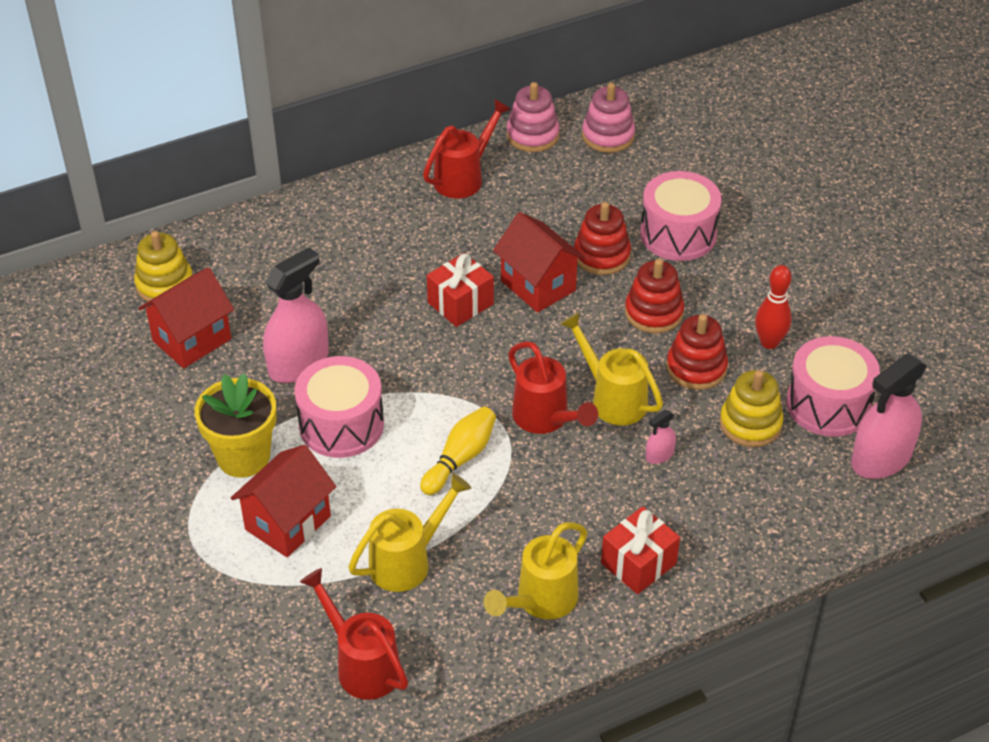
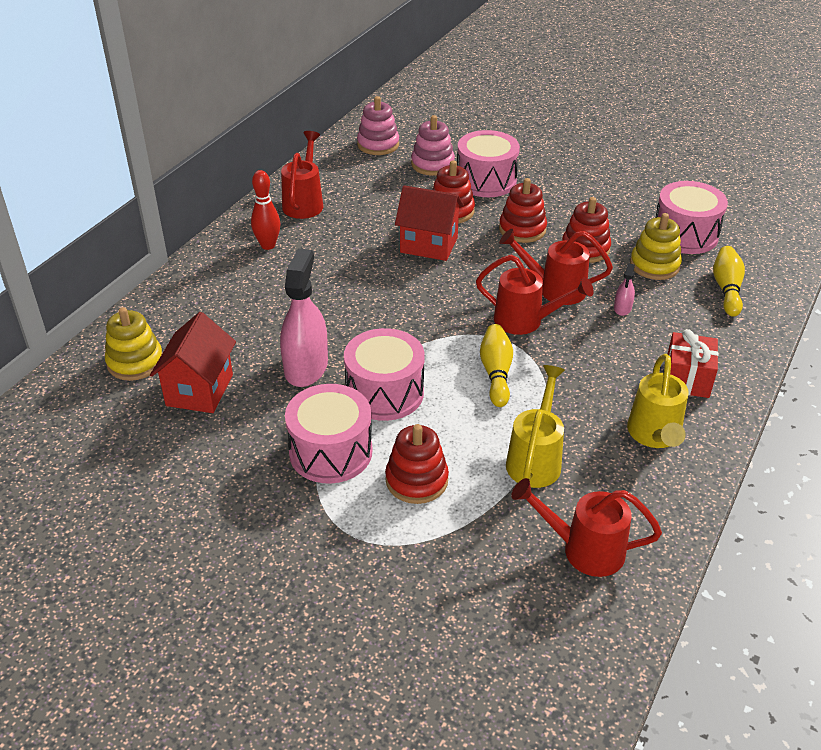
camera: 35 degrees left, 5 degrees down
(243, 457) = (330, 452): yellow flower pot -> pink drum
(288, 523) = (416, 480): red house -> red stacking toy
(460, 303) = (386, 277): red gift -> none
(532, 135) = (326, 162): pink stacking toy -> pink stacking toy (432, 164)
(613, 399) = (555, 289): yellow watering can -> red watering can
(769, 342) = (611, 216): red bowling pin -> red bowling pin (268, 245)
(798, 490) = (726, 289): none -> yellow bowling pin
(881, 458) = (749, 250): pink spray bottle -> none

